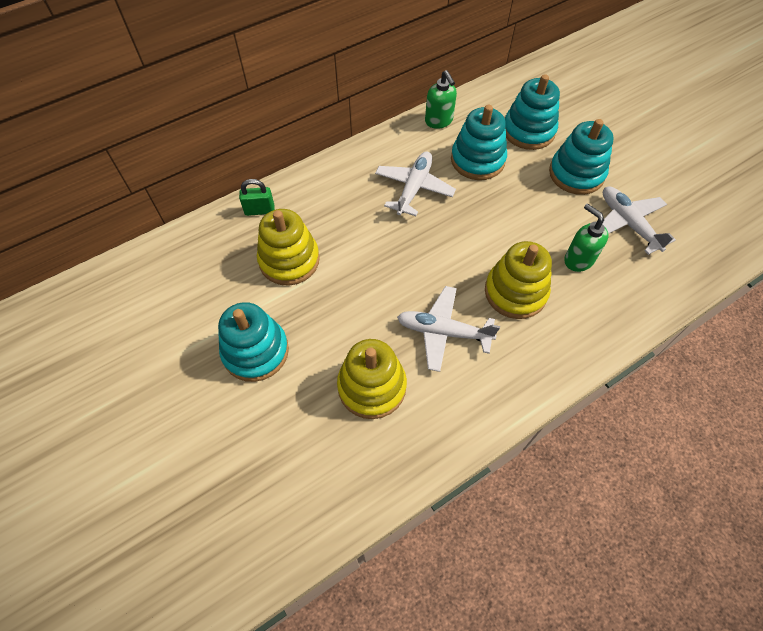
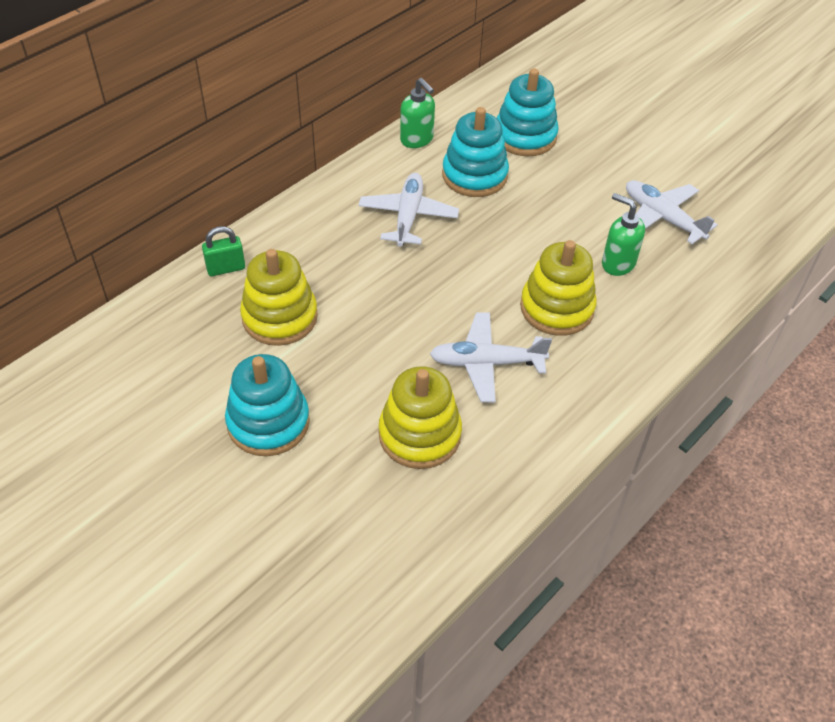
camera: 15 degrees left, 10 degrees down
(576, 174) = (591, 174): turquoise stacking toy -> none

